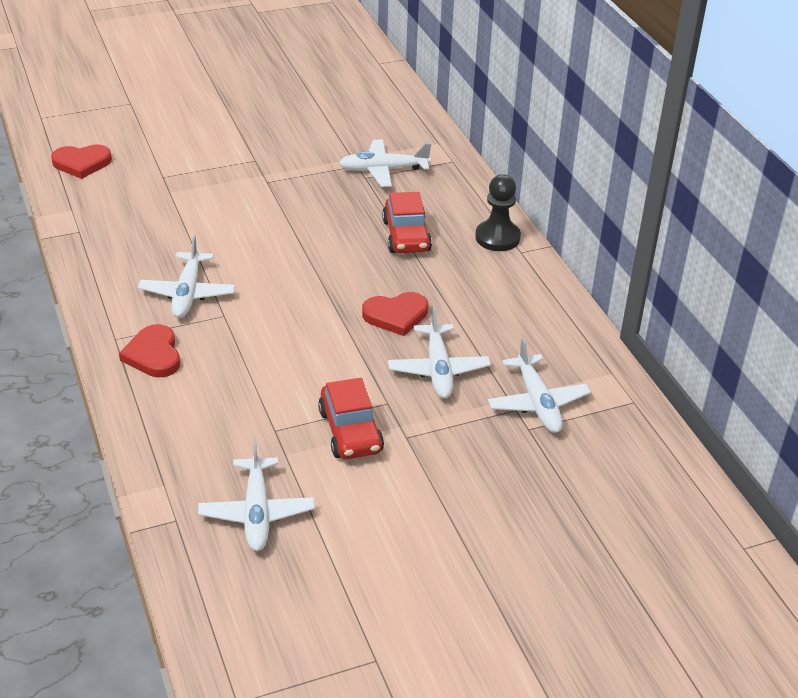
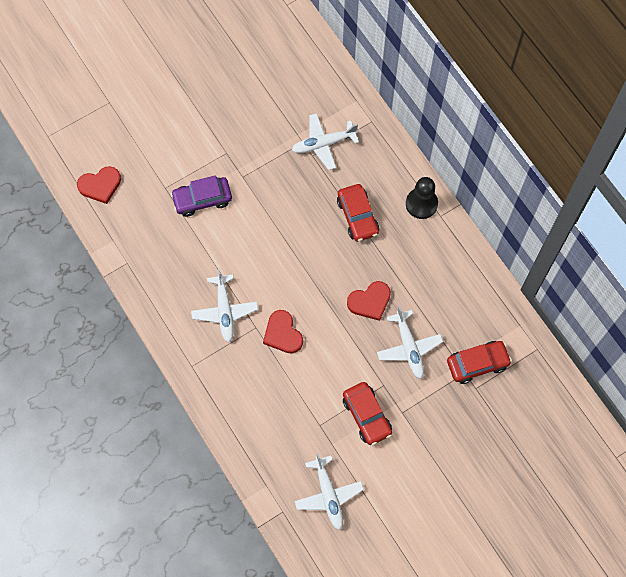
camera: 10 degrees left, 30 degrees up
(153, 355) = (222, 375): red heart -> red heart (282, 334)
(205, 192) = (202, 199): none -> purple car
(537, 403) = (477, 364): white plane -> red car

